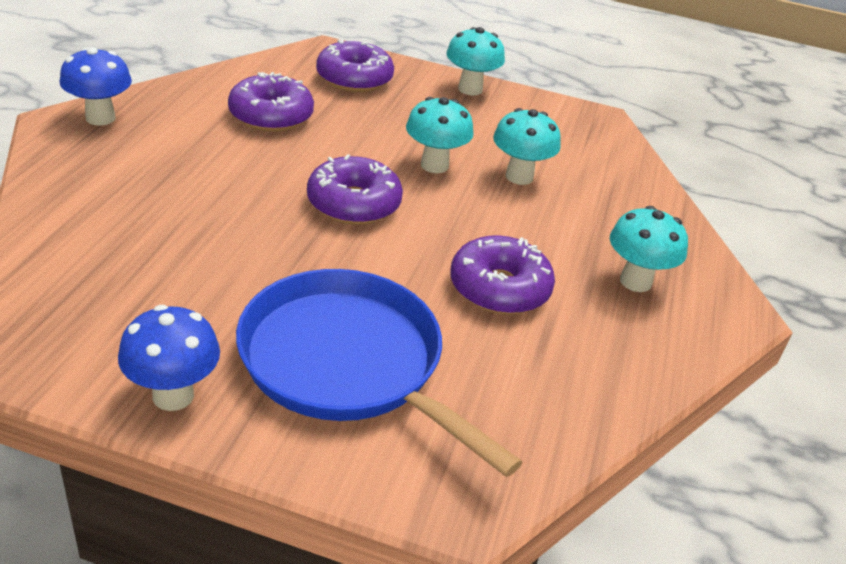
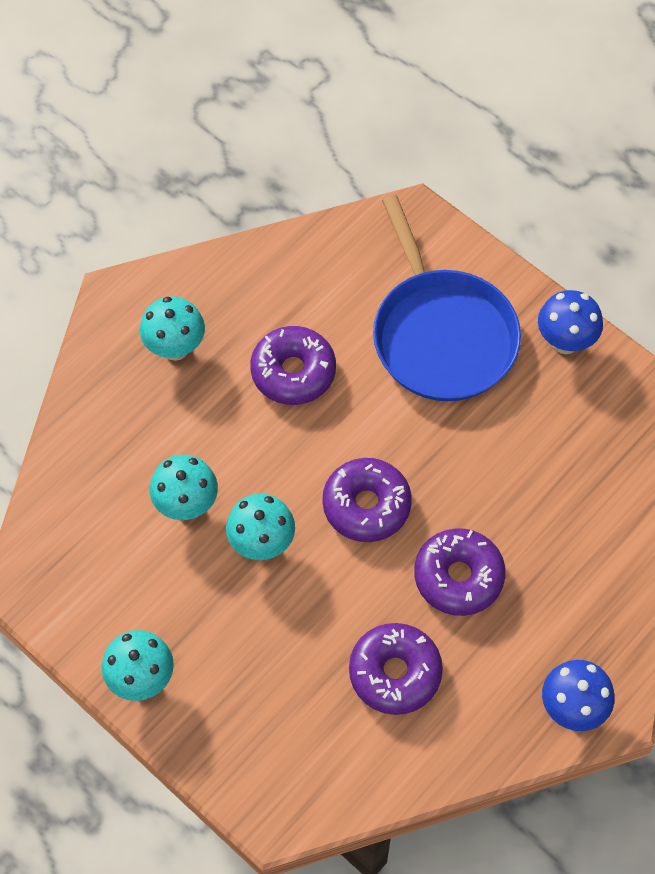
camera: 150 degrees left, 25 degrees up
(354, 79) = (270, 734): purple donut -> purple donut (458, 577)

